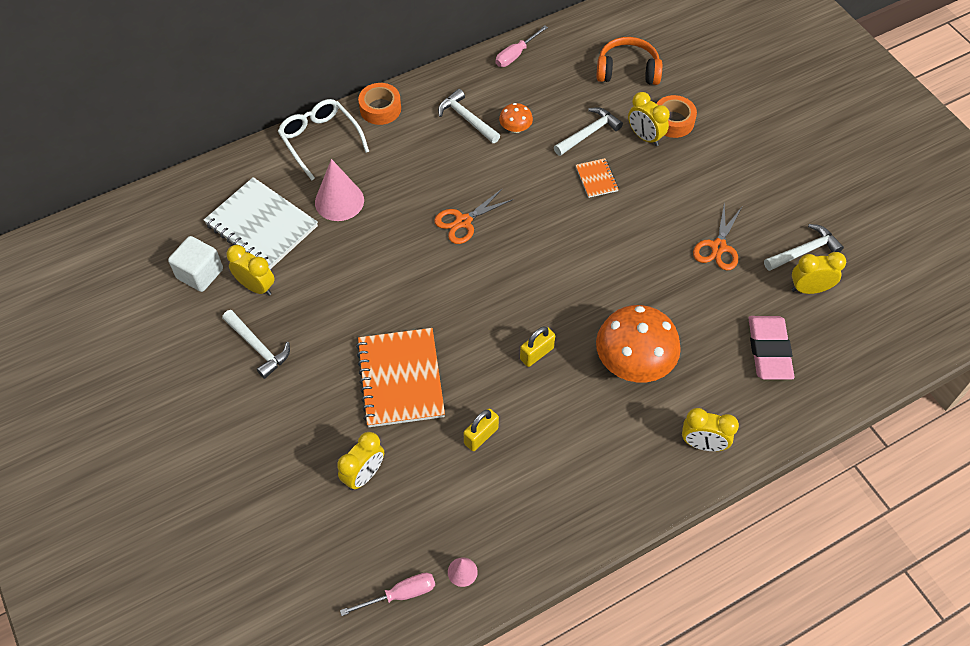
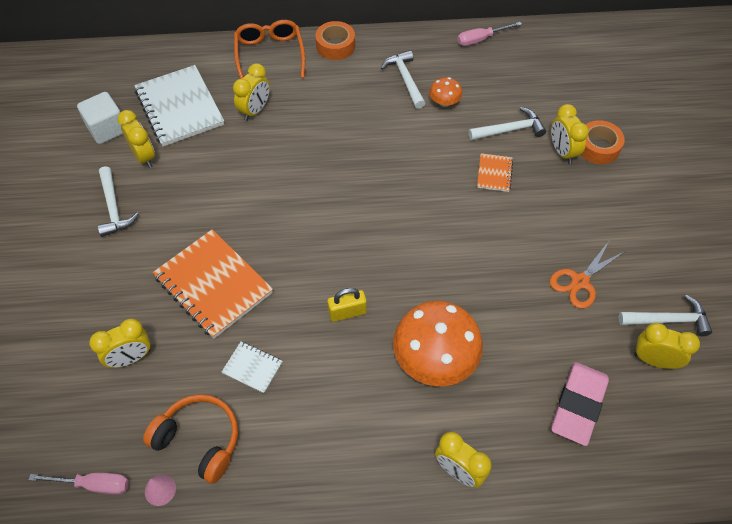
camera: 25 degrees right, 0 degrees up
(320, 141) = (270, 55): white glasses -> orange glasses
(339, 201) = (255, 110): pink cone -> yellow clock
(400, 379) = (213, 285): orange notebook -> orange notebook turned 60 degrees counterclockwise
(463, 221) = (350, 167): orange scissors -> none
(481, 436) = (252, 368): yellow padlock -> white notebook
(627, 70) = (578, 87): orange headphones -> orange headphones (199, 440)

